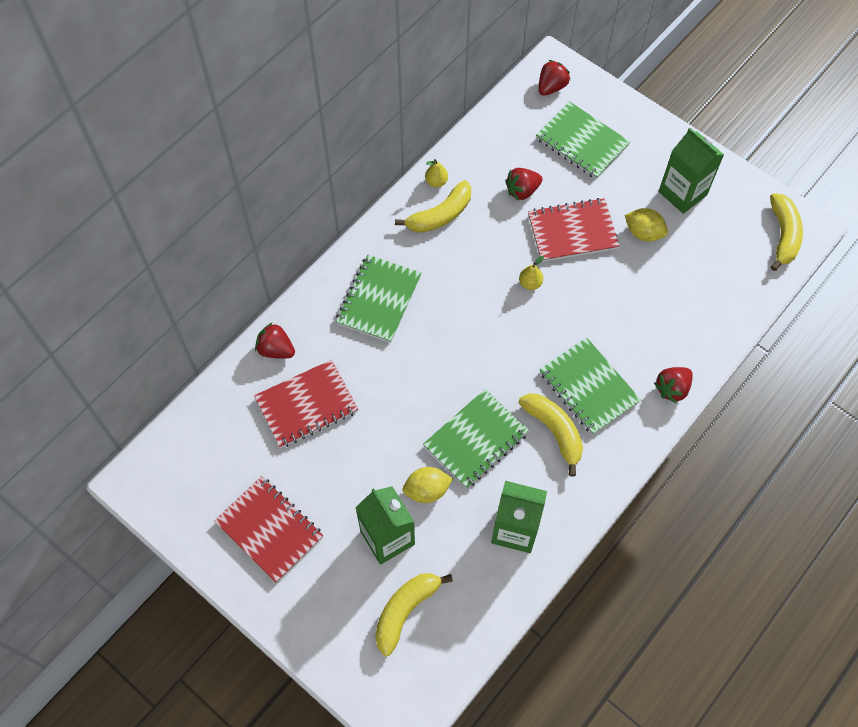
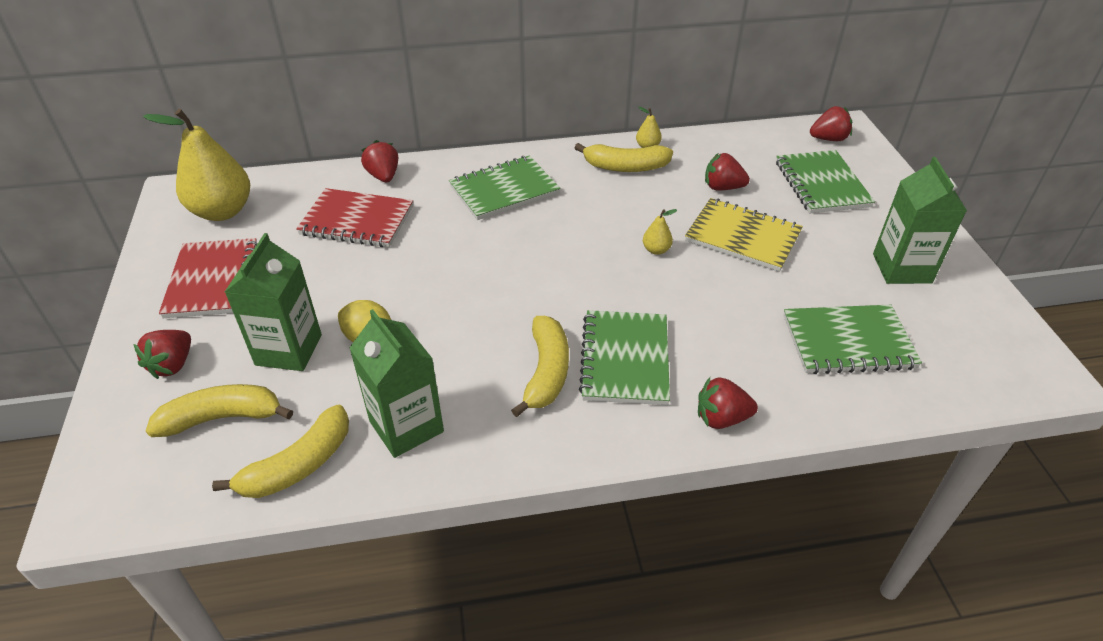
camera: 40 degrees right, 20 degrees down
(196, 471) = (222, 211): none -> yellow pear
(328, 606) = (172, 365): none -> red strawberry
(476, 440) = (462, 330): green notebook -> green notebook (848, 342)
(572, 232) = (742, 237): red notebook -> yellow notebook
(643, 233) = (822, 275): yellow lemon -> none
(783, 235) = (1007, 364): yellow banana -> yellow banana (298, 465)

